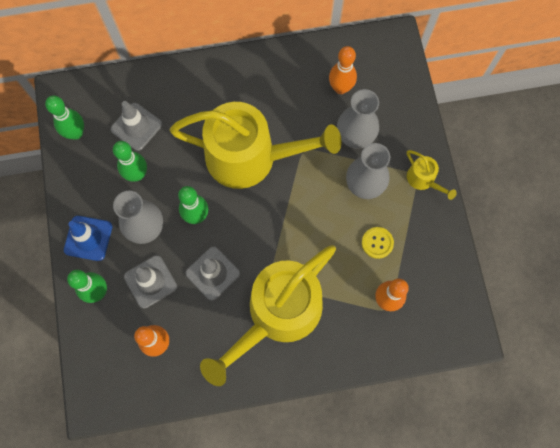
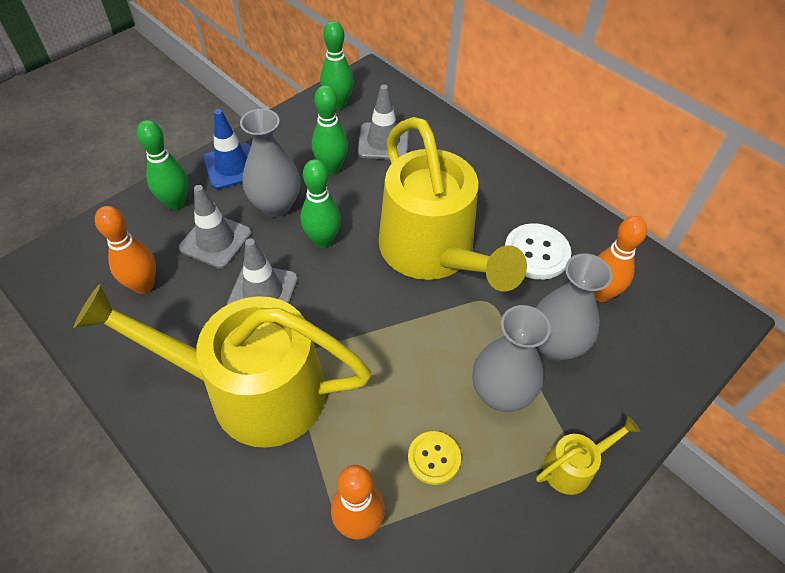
camera: 55 degrees right, 20 degrees down
(291, 100) = (536, 253): none -> white button
(423, 179) = (573, 467): yellow watering can -> yellow watering can turned 135 degrees counterclockwise

